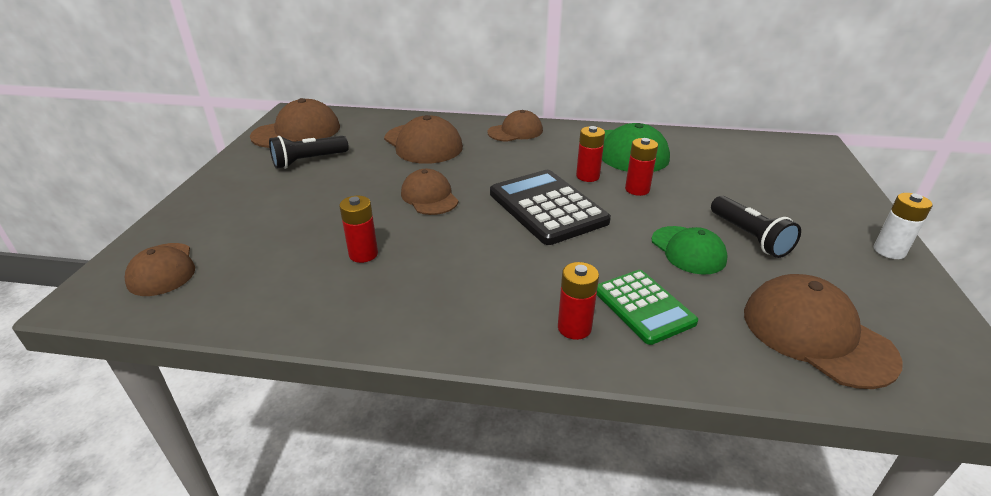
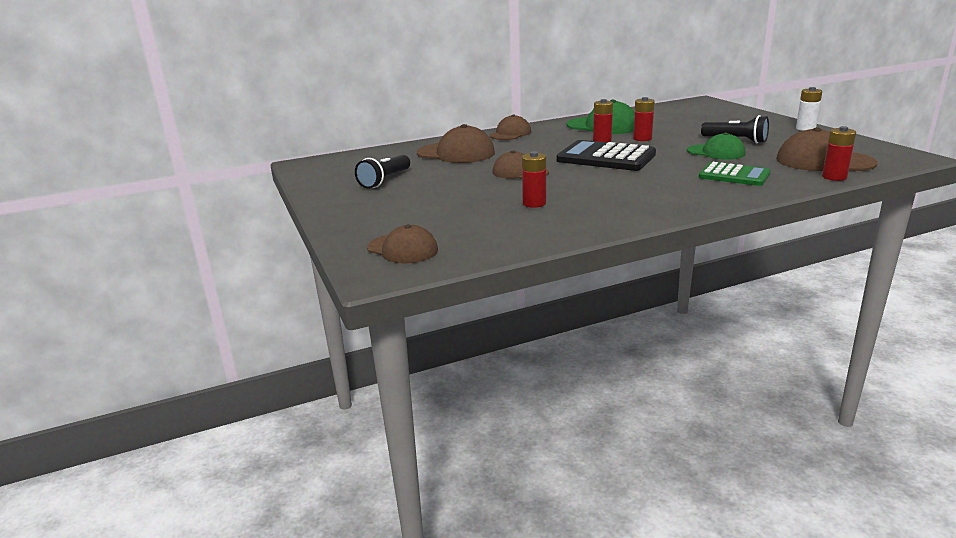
camera: 30 degrees left, 10 degrees down
(297, 132) = (334, 171): brown cap -> none
(574, 328) = (716, 191): red battery -> red battery (834, 177)

